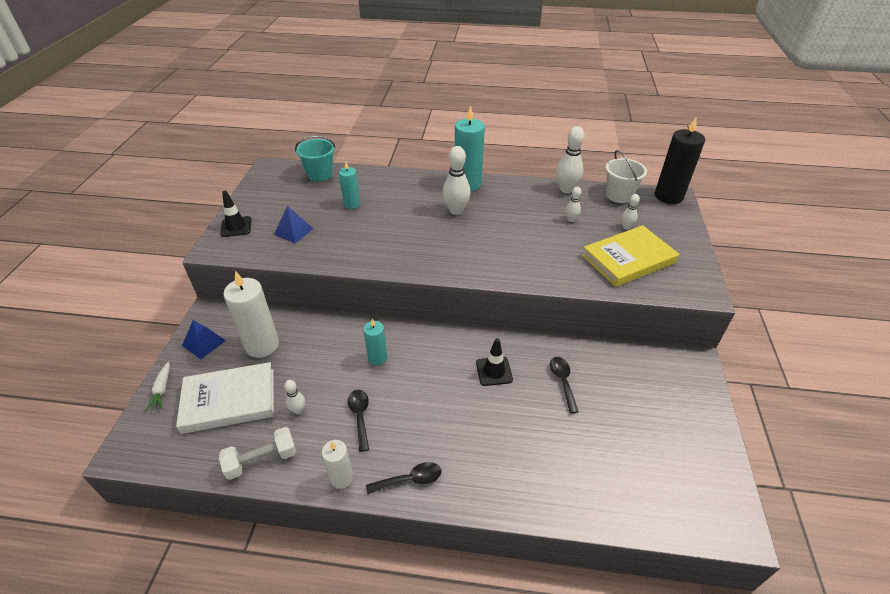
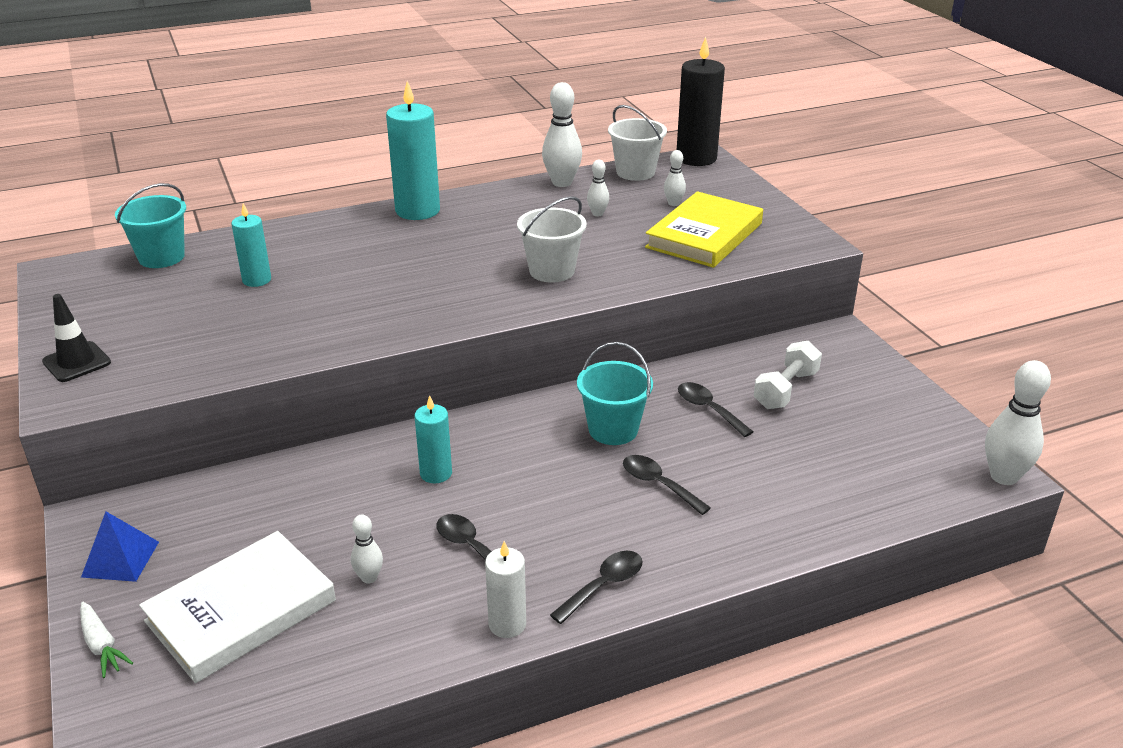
camera: 30 degrees left, 10 degrees down
(261, 460) = (366, 656): white dumbbell -> white dumbbell (785, 390)
(262, 345) = (232, 525): white candle -> none
(293, 231) = (190, 339): blue pyramid -> none
(456, 210) = (429, 245): white bowling pin -> white bowling pin (1003, 476)
(492, 423) = (659, 484): none -> black spoon
(494, 371) = (613, 430): black traffic cone -> turquoise bucket
(511, 253) = (552, 271): none -> white bucket

